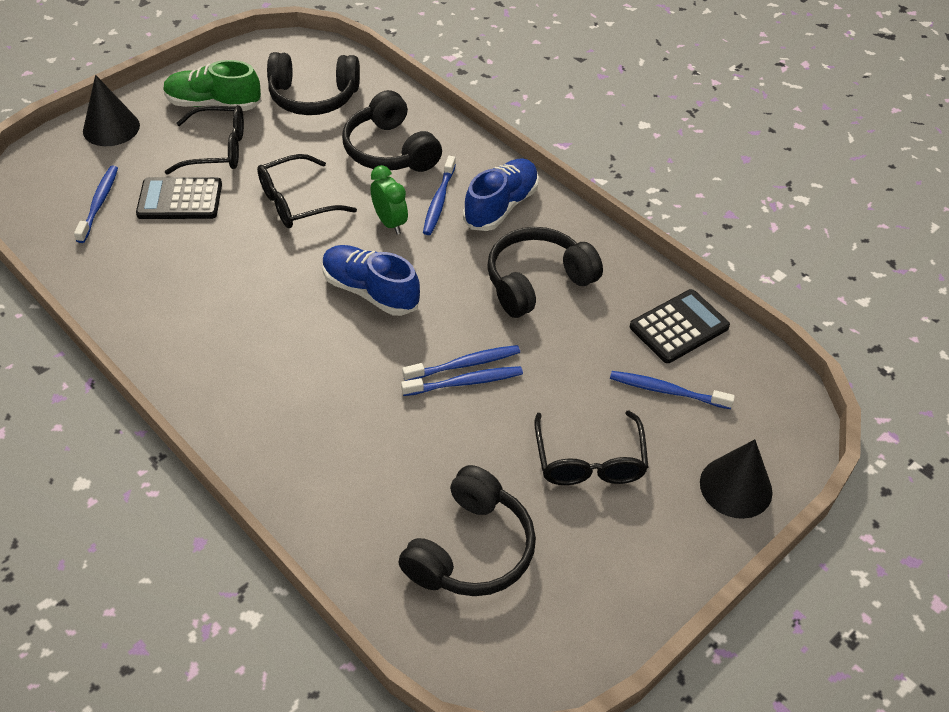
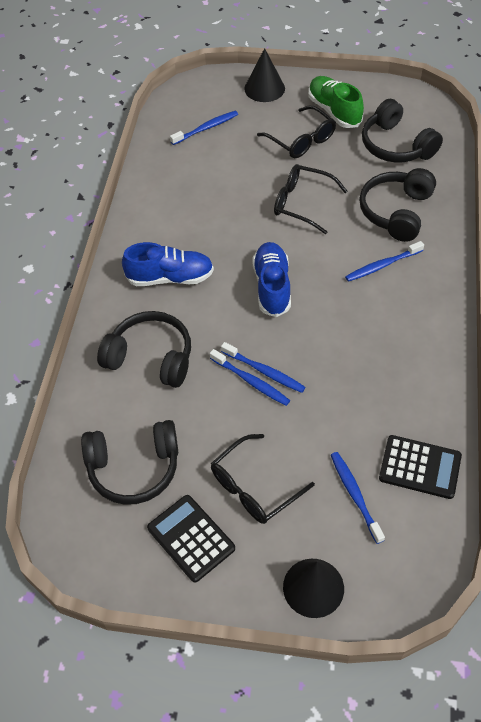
camera: 55 degrees right, 5 degrees up
(180, 199) = (246, 155): black calculator -> black calculator (191, 538)
(390, 223) = (336, 256): green clock -> none
(501, 206) = (415, 299): blue shoe -> blue shoe (170, 277)
(537, 281) = (372, 362): black headphones -> black headphones (151, 357)

